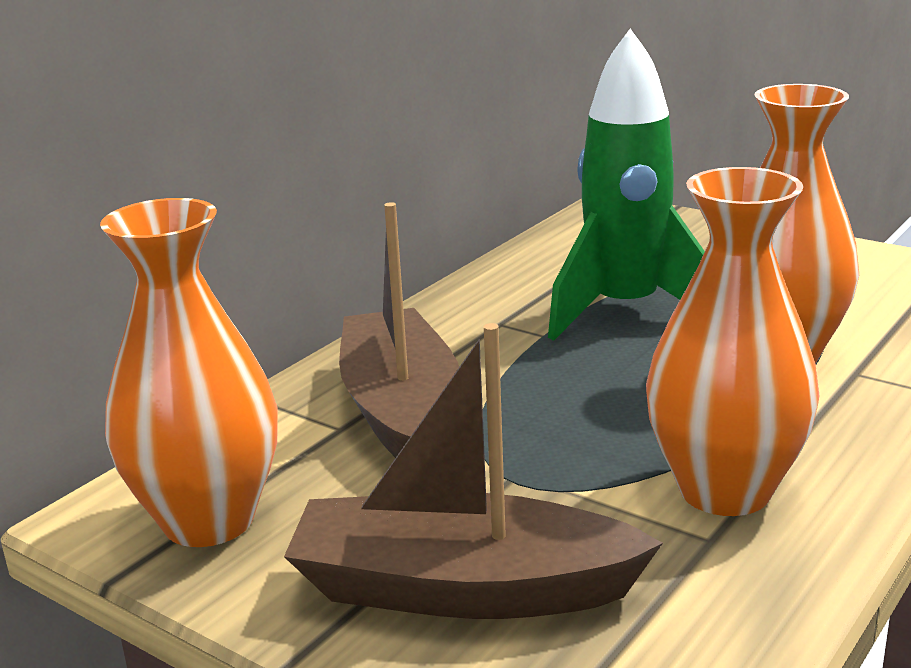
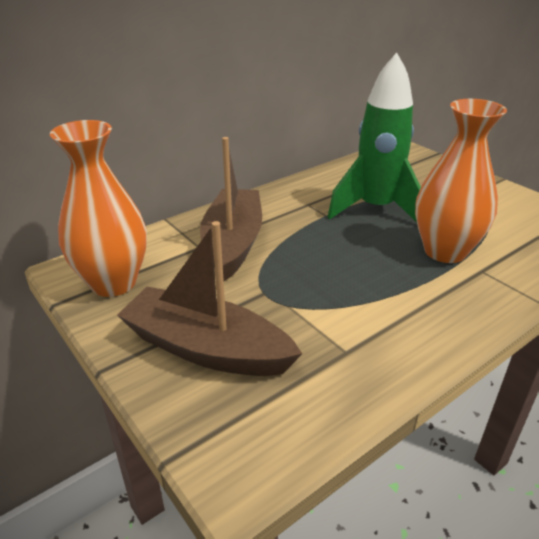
camera: 15 degrees right, 10 degrees up
(725, 490) = (370, 325): orange vase -> none

